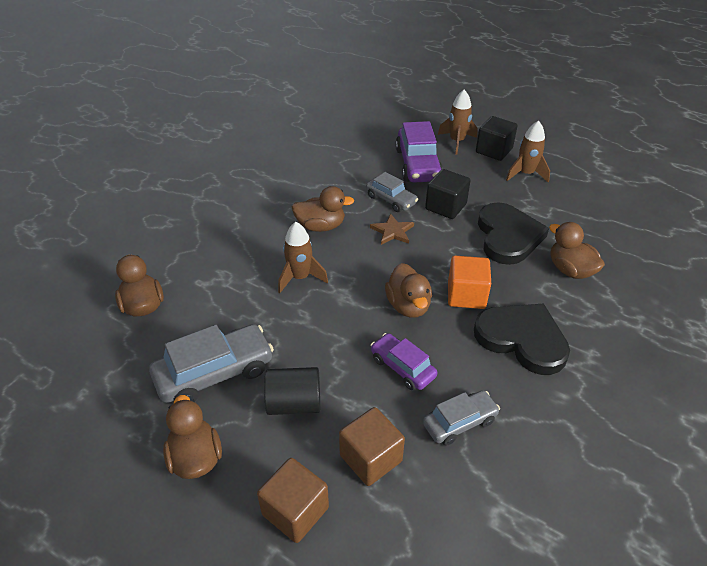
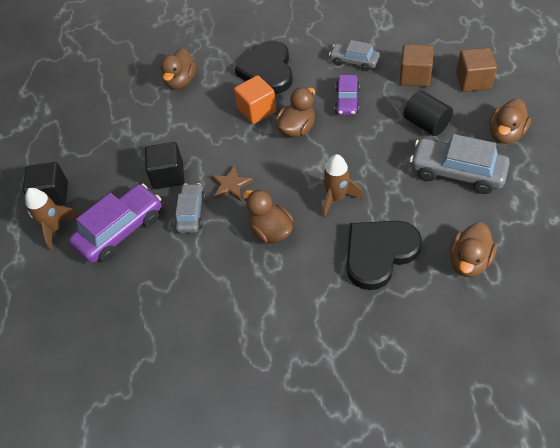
camera: 125 degrees left, 10 degrees up
(508, 236) = (173, 124): black heart -> black heart (379, 253)
(525, 174) = (76, 157): brown rocket -> none

